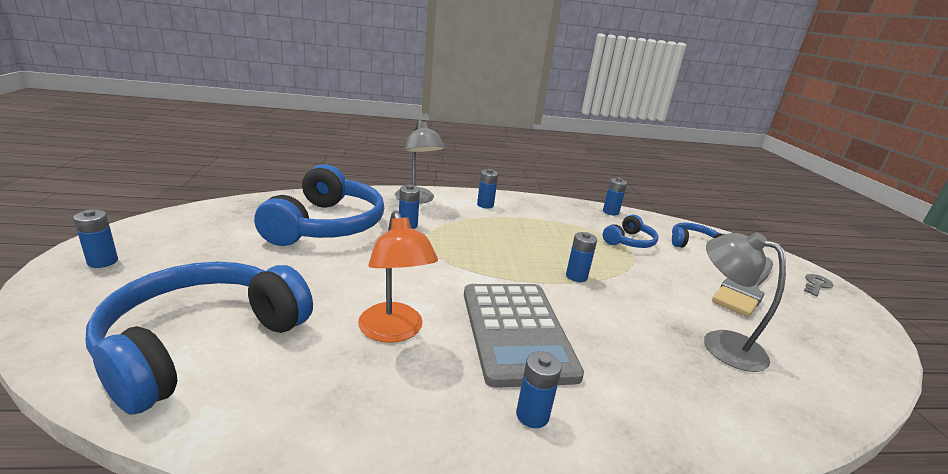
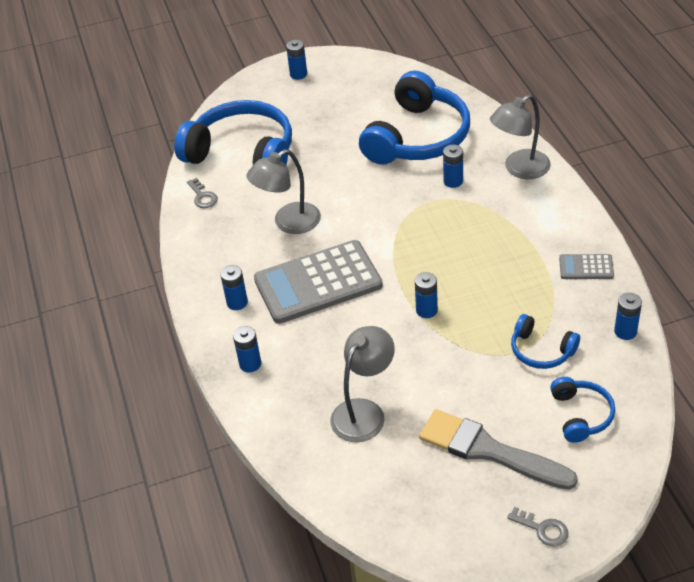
camera: 85 degrees right, 20 degrees up
(257, 409) = (203, 196): none -> grey key
(326, 225) = (417, 137): blue headphones -> blue headphones turned 60 degrees counterclockwise
(394, 332) = (289, 223): orange lamp -> grey lamp
(485, 205) = (549, 220): blue battery -> blue battery (250, 364)
(543, 207) = (586, 267): none -> grey calculator

